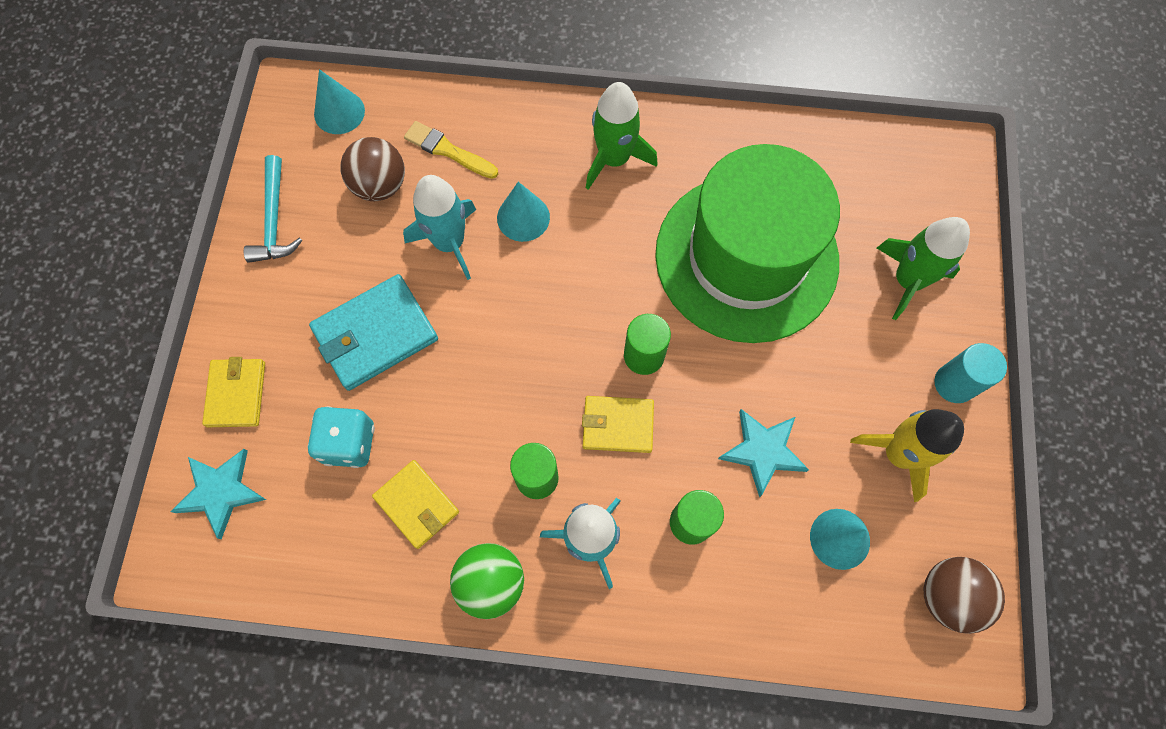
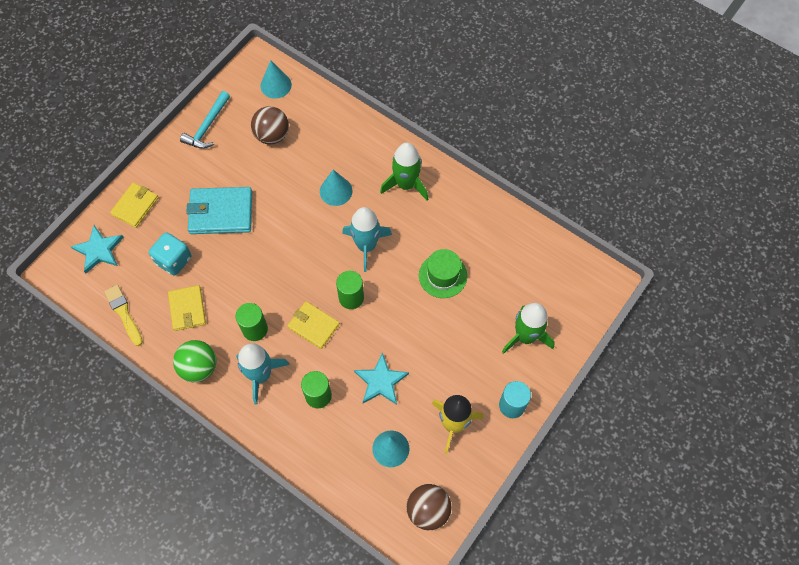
camera: 30 degrees right, 5 degrees down
(448, 150) = (319, 134): yellow brush -> yellow brush (124, 313)
(449, 242) = (288, 184): turquoise rocket -> turquoise rocket (366, 245)
(746, 257) = (443, 275): green hat -> green hat, size x0.42

